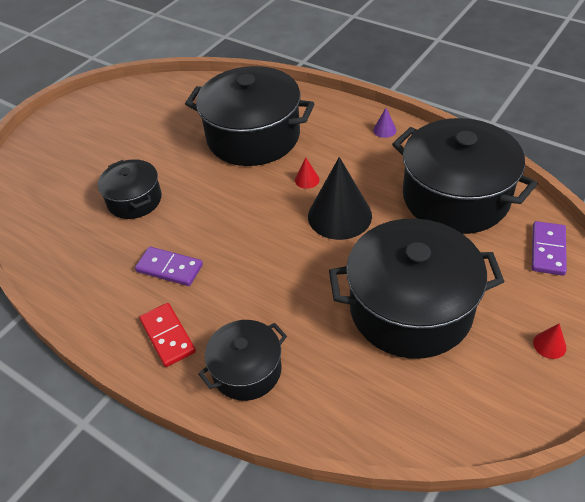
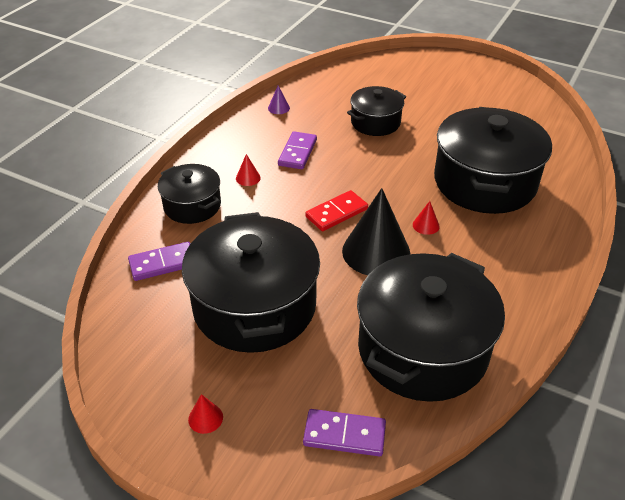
camera: 80 degrees right, 5 degrees down
(167, 336) = (227, 161): red domino -> red domino (336, 213)
(205, 315) = (248, 178): none -> red cone
(345, 395) = (163, 263): none -> purple domino
(384, 130) = (531, 285): purple cone -> purple cone (278, 108)

